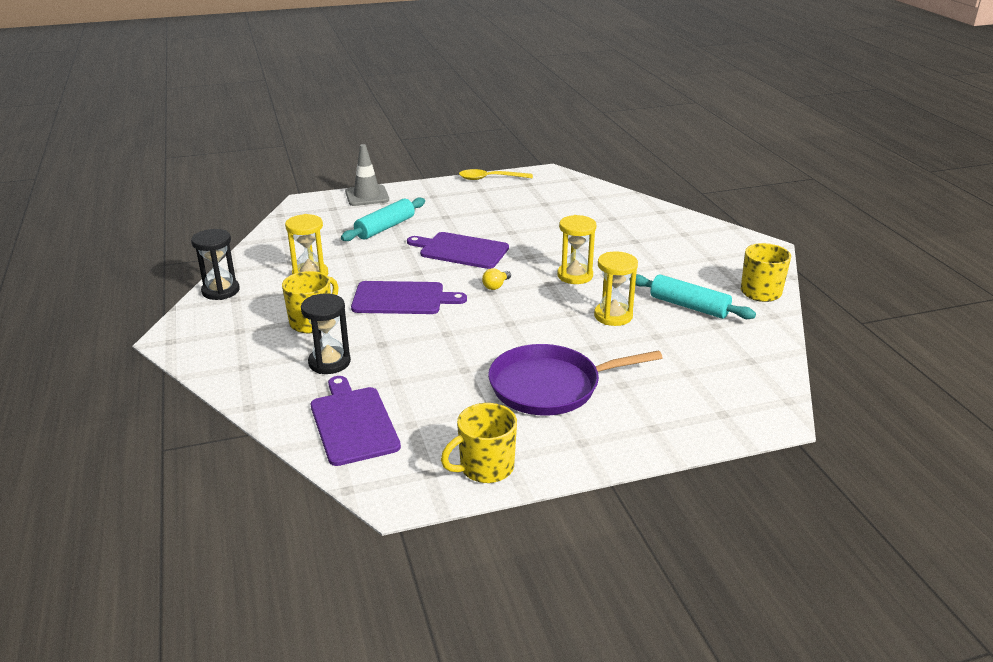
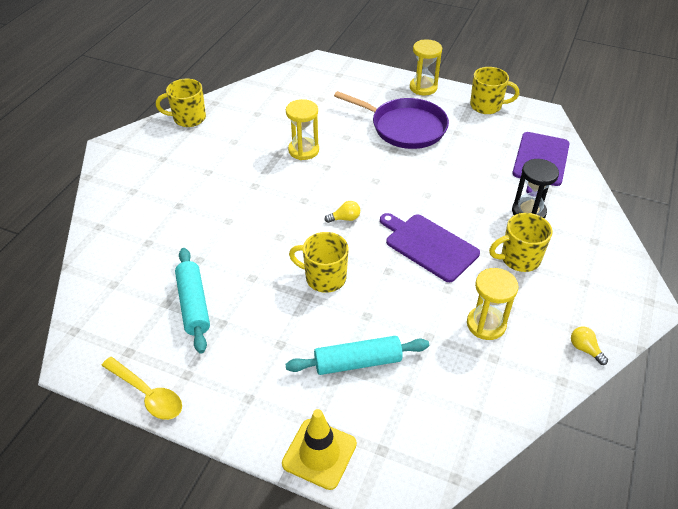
camera: 140 degrees left, 15 degrees up
(220, 291) = (585, 349): black hourglass -> yellow light bulb
(367, 196) = (319, 453): grey traffic cone -> yellow traffic cone
(461, 250) = (324, 278): purple cutting board -> yellow mug
(575, 276) = (276, 196): yellow hourglass -> yellow hourglass (423, 87)
(689, 306) = (248, 132): turquoise rolling pin -> turquoise rolling pin (193, 305)

